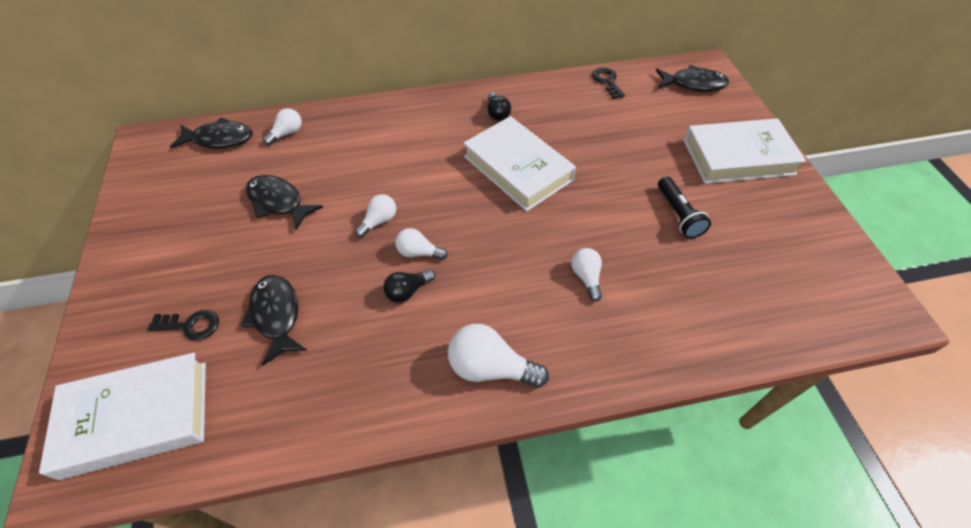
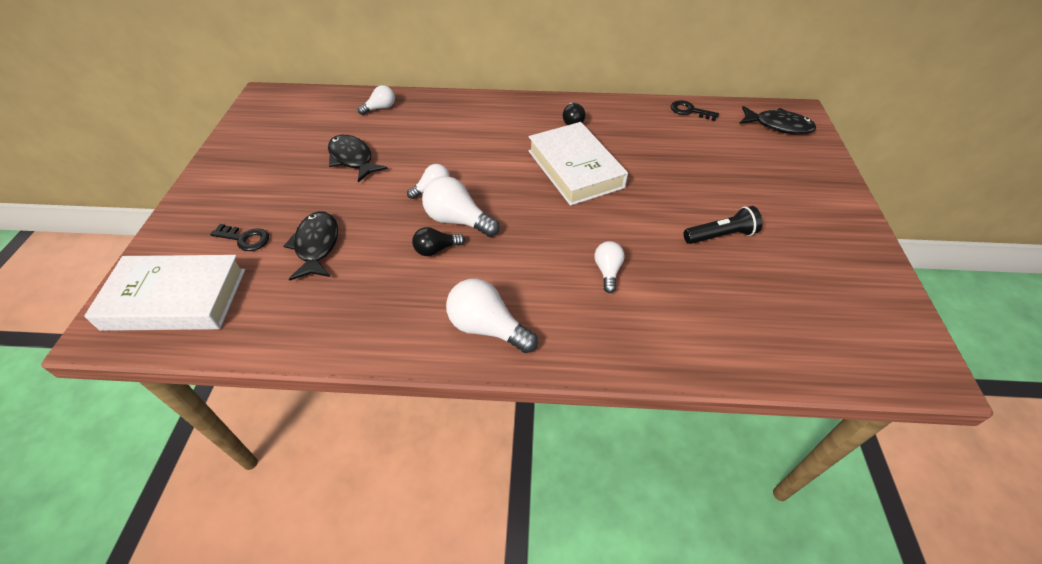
camera: 15 degrees right, 5 degrees down
(219, 139) = (323, 104): black fish -> none
(418, 252) = (457, 220): white light bulb -> white light bulb, size x1.67
(607, 81) = (689, 111): black key -> black key turned 60 degrees counterclockwise
(678, 215) = (721, 235): black flashlight -> black flashlight turned 105 degrees counterclockwise
(738, 157) = (803, 196): white book -> none

